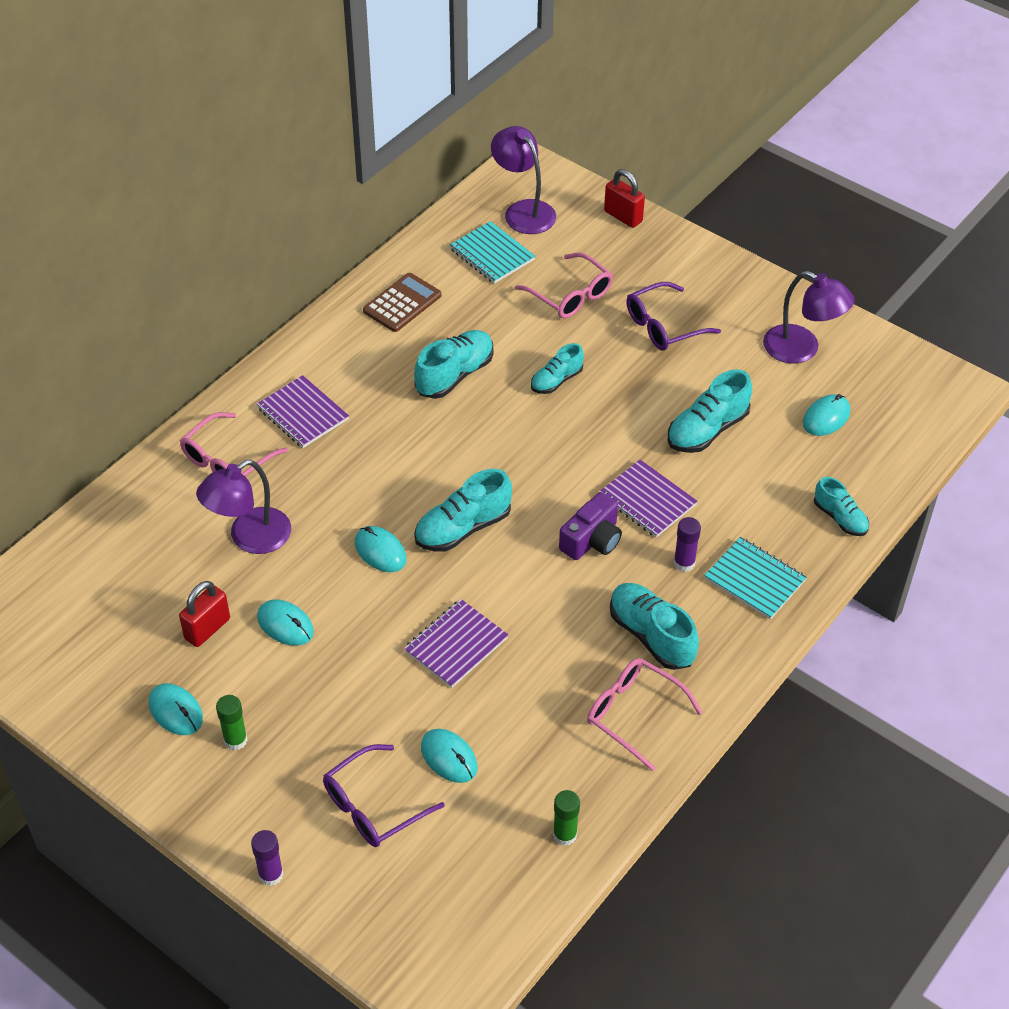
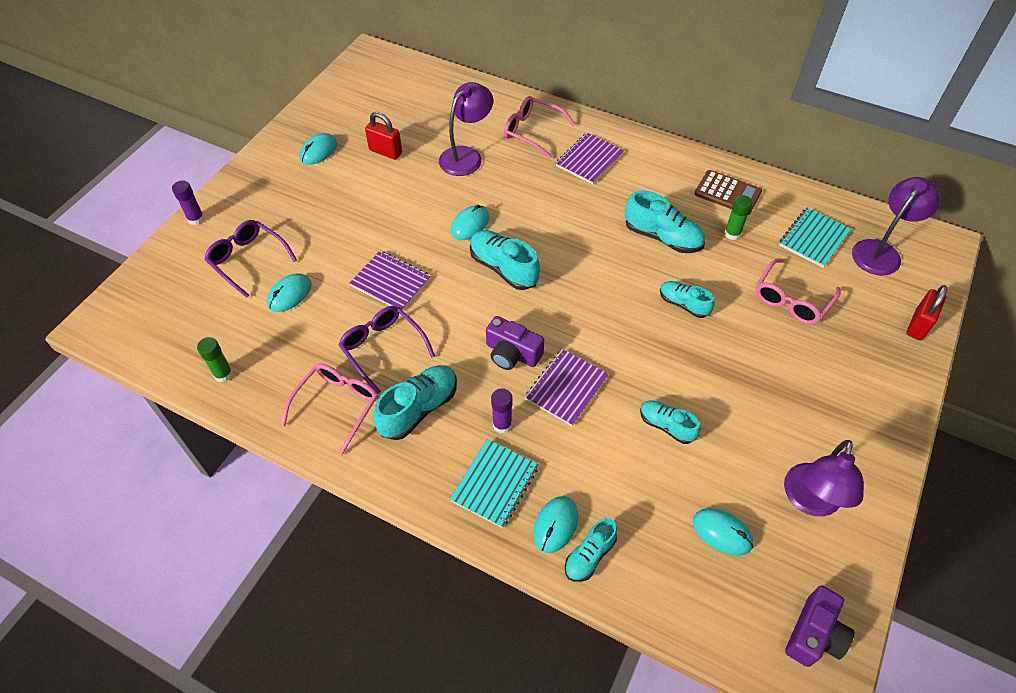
camera: 80 degrees right, 5 degrees up
(235, 740) = (298, 182): green glue stick -> green glue stick (732, 234)
(250, 538) = (466, 156): purple lamp -> purple lamp turned 90 degrees clockwise
(285, 625) = (395, 188): turquoise mouse -> turquoise mouse (555, 525)
(663, 326) = (786, 375): purple glasses -> purple glasses (382, 348)
(707, 430) = (666, 426): turquoise shoe -> turquoise shoe, size x0.63
(923, 383) = (814, 634): none -> purple camera

